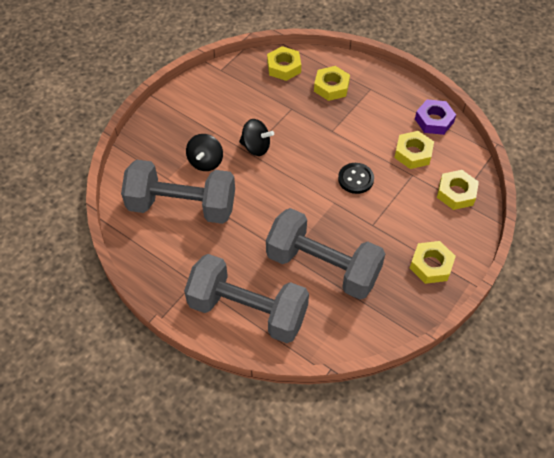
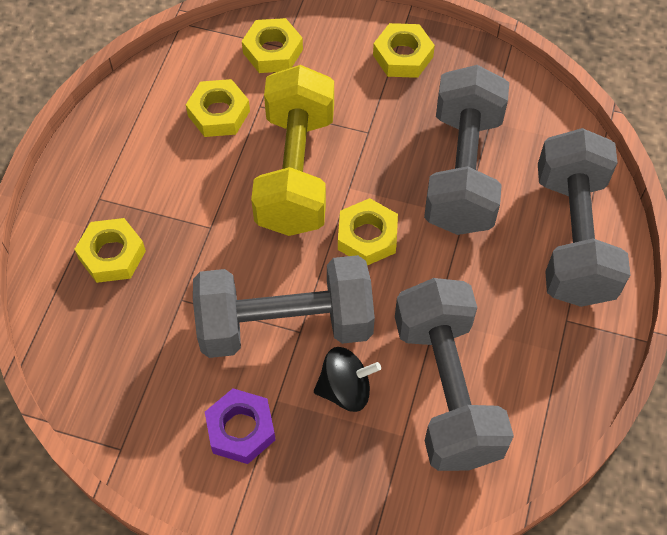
camera: 110 degrees left, 5 degrees up
(256, 147) = (285, 324): black spinning top -> grey dumbbell
(284, 67) = (84, 343): yellow nut -> yellow nut (367, 237)
(355, 179) = (295, 171): black button -> yellow dumbbell
(434, 120) = (143, 101): purple nut -> purple nut (241, 429)

